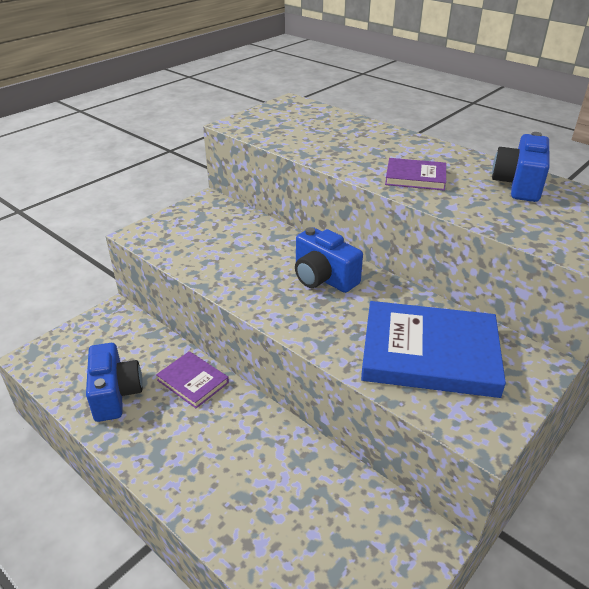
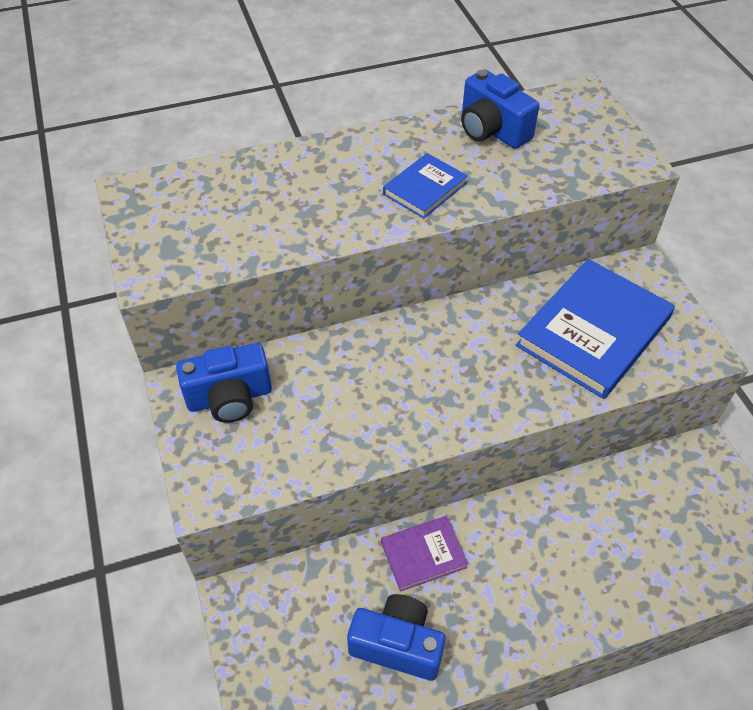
camera: 60 degrees left, 15 degrees up
(323, 278) = (432, 351): blue camera -> blue camera (230, 398)
(415, 177) = (425, 189): purple book -> blue book

